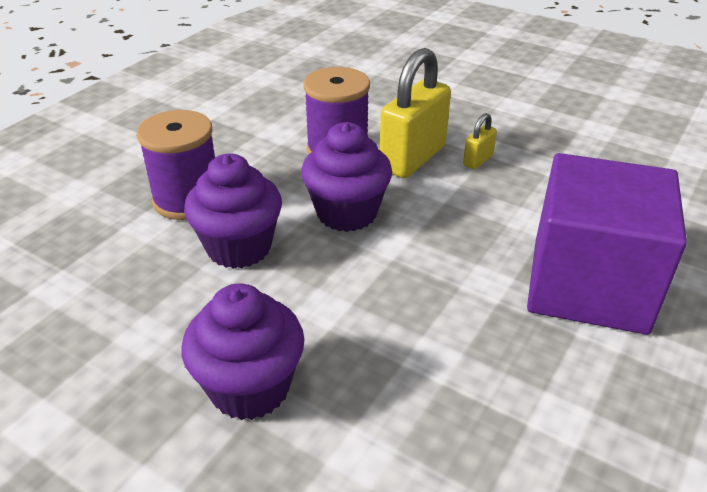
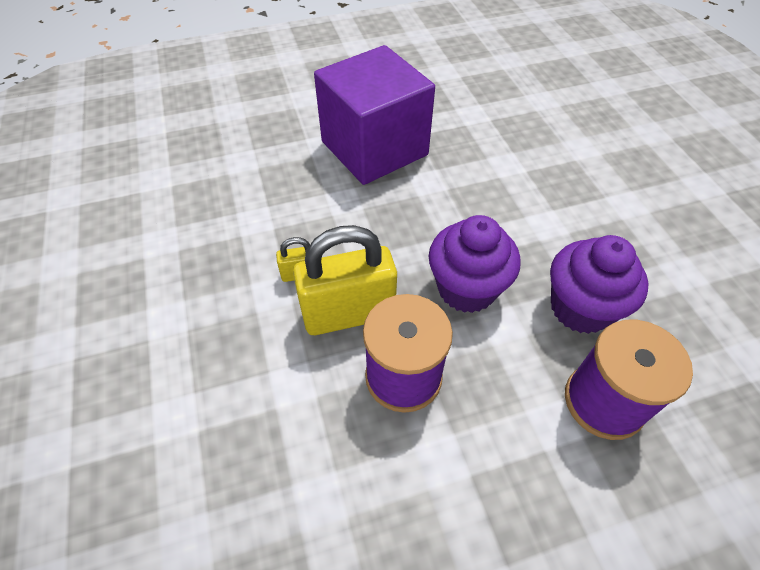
camera: 140 degrees left, 15 degrees up
(250, 388) = (624, 203): purple cupcake -> none

